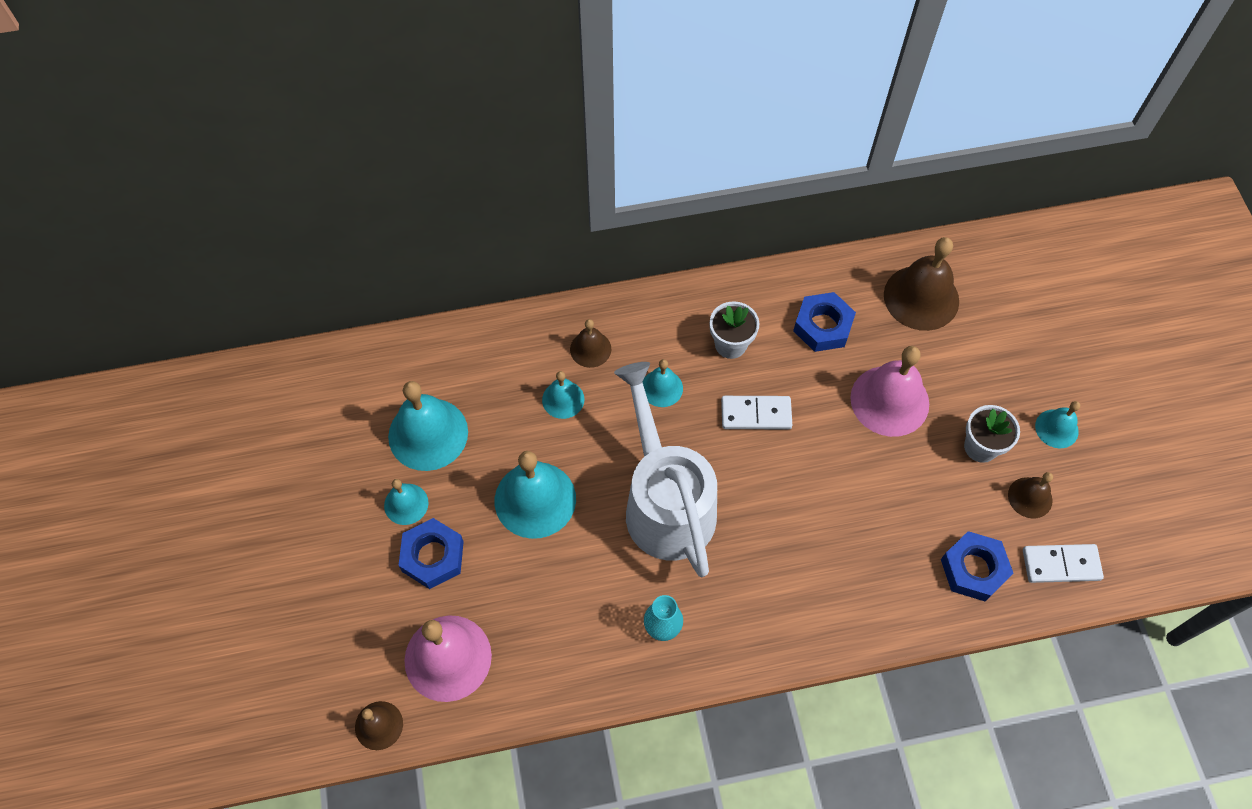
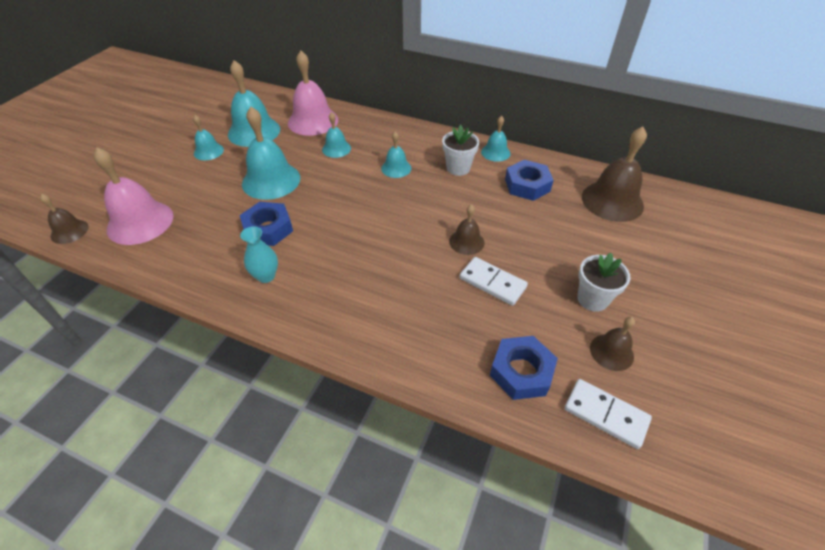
camera: 35 degrees right, 15 degrees down
(433, 556) = (192, 177): blue nut -> blue nut (268, 229)
(590, 349) = (375, 136): brown bell -> brown bell (466, 242)
(665, 501) = (340, 217): white watering can -> none
(756, 414) = (441, 205): white domino -> white domino (492, 282)
(889, 400) = (541, 240): pink bell -> pink bell (313, 121)
(1056, 428) = (671, 320): turquoise bell -> turquoise bell (495, 152)

